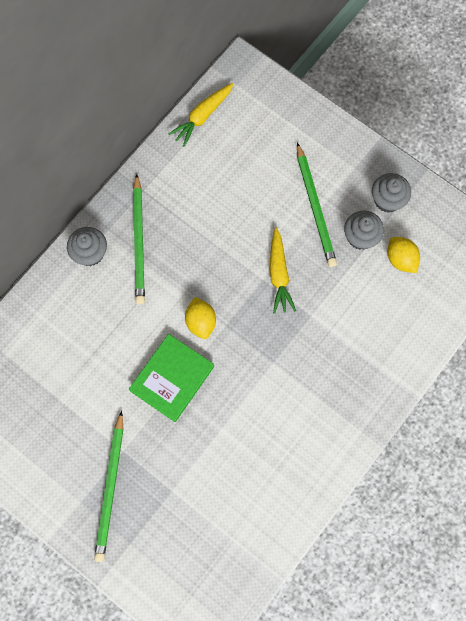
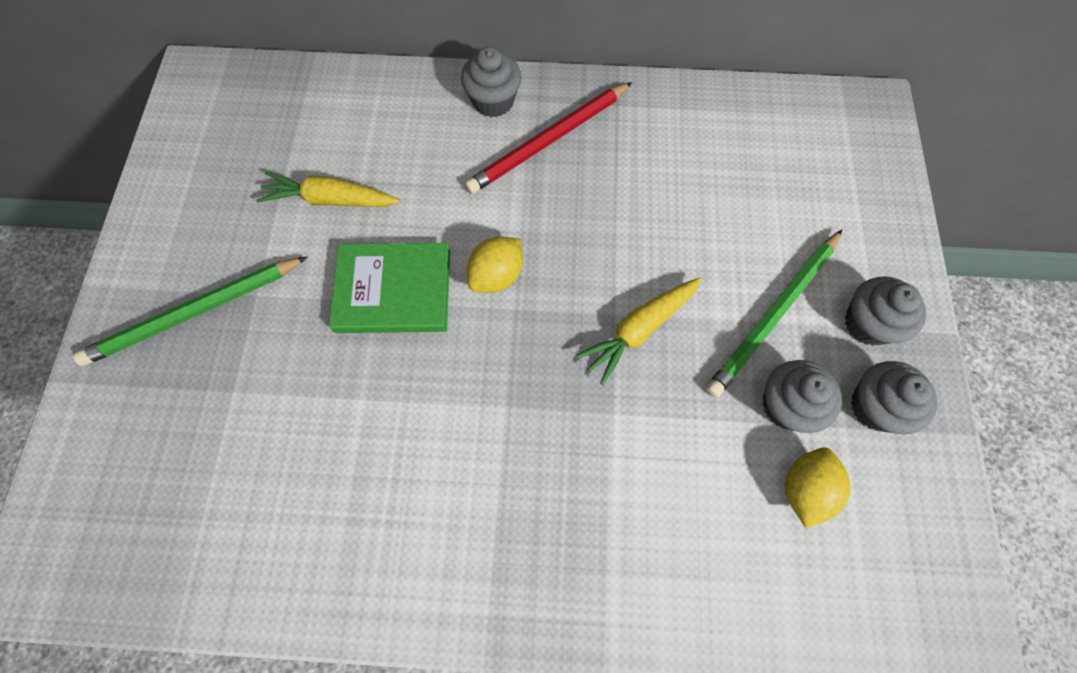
camera: 55 degrees right, 5 degrees down
(139, 242) = (549, 141): green pencil -> red pencil
(202, 117) = (768, 106): yellow carrot -> yellow carrot (330, 200)
(349, 170) = (868, 323): none -> grey cupcake

